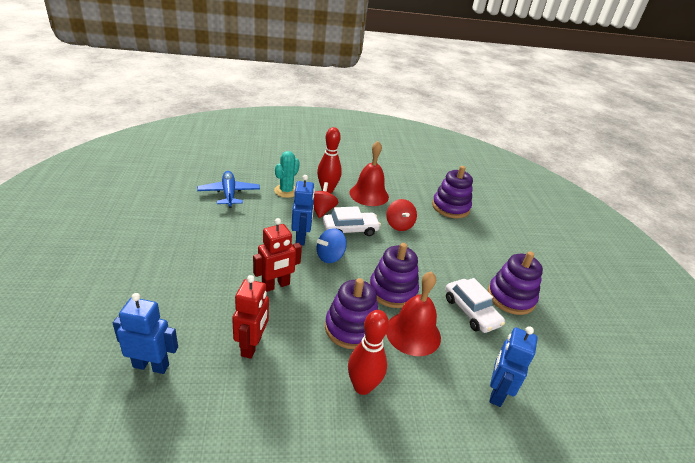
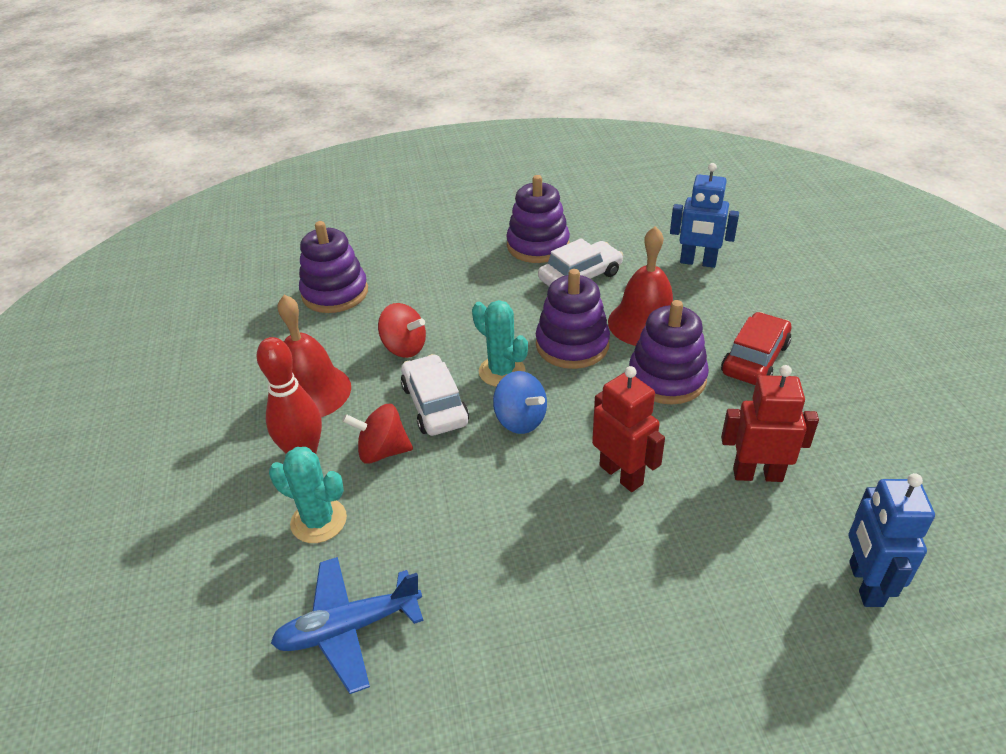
camera: 90 degrees left, 5 degrees up
(301, 238) = (480, 466): blue robot -> none
(362, 386) = (755, 359): red bowling pin -> red car
(372, 256) = (502, 371): none -> turquoise cactus
(399, 225) = (404, 348): red spinning top -> red spinning top turned 45 degrees clockwise

